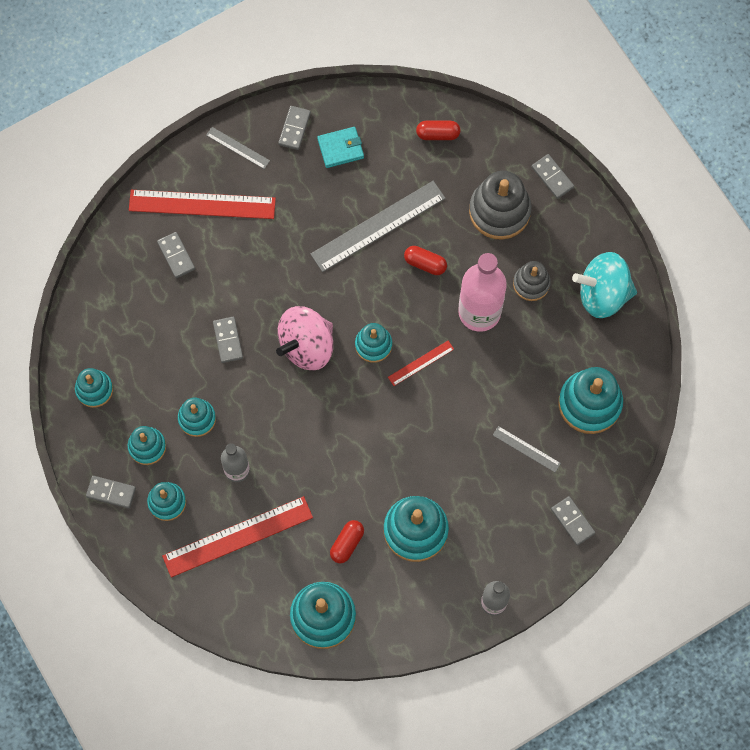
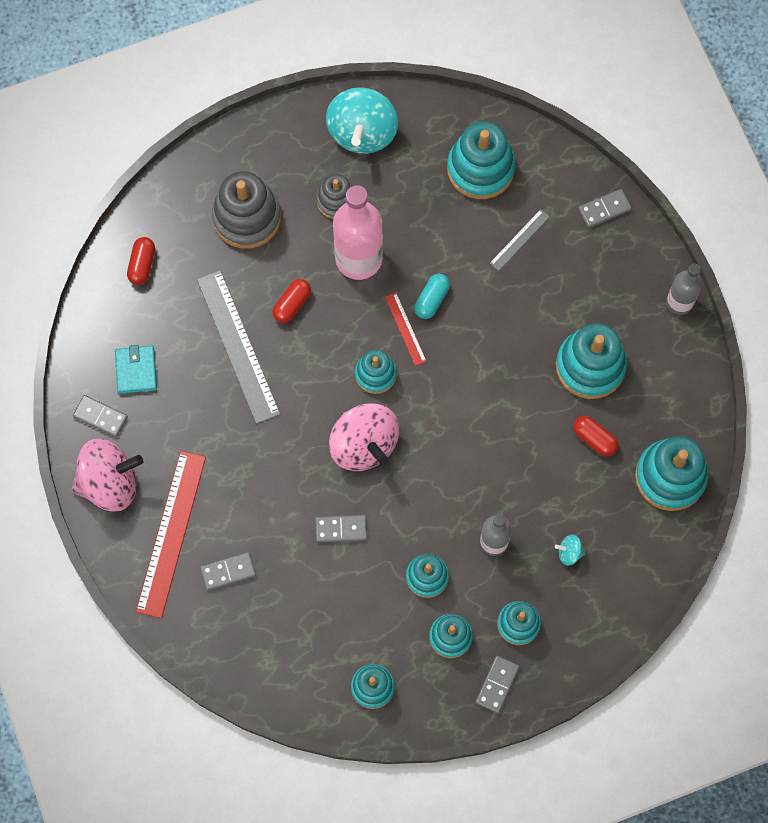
camera: 80 degrees left, 0 degrees up
(237, 536) = (569, 553): red ruler -> turquoise spinning top
(238, 148) = (110, 483): grey ruler -> pink spinning top
(452, 381) = (432, 300): none -> turquoise capsule
(552, 177) = (219, 157): grey domino -> none

